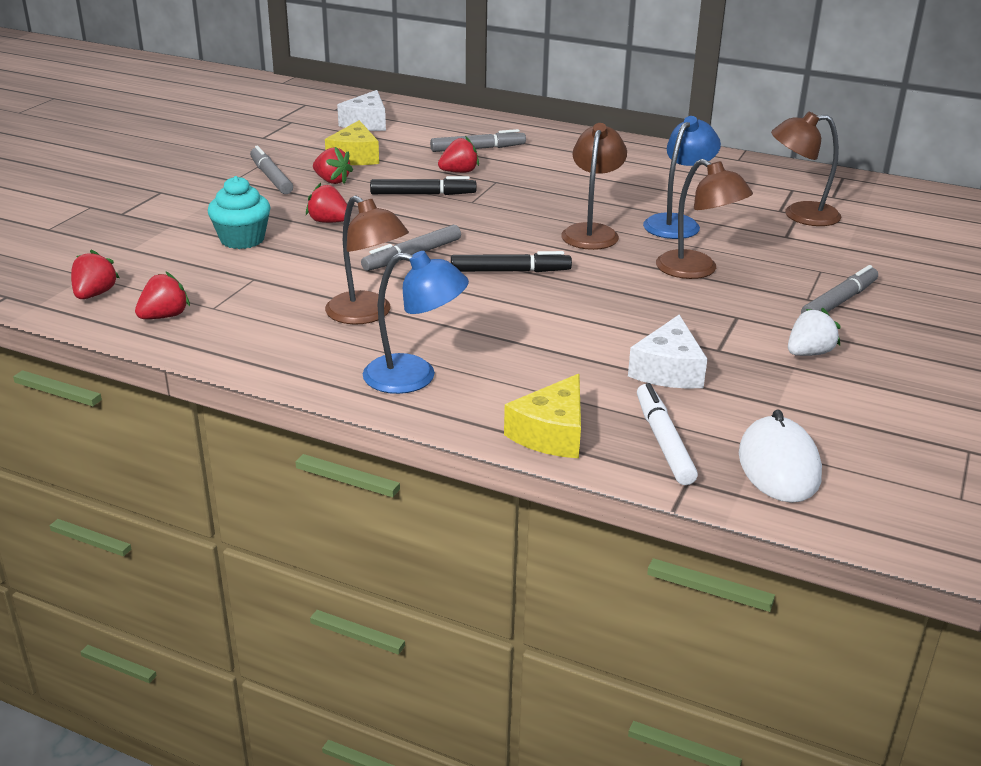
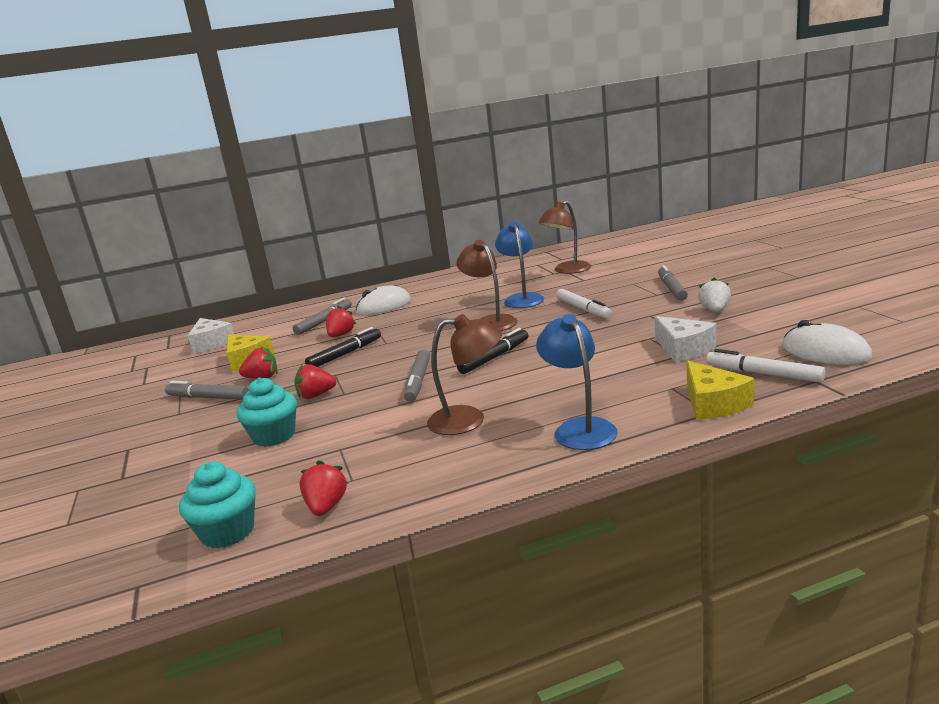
camera: 40 degrees left, 10 degrees down
(95, 294) = (228, 532): red strawberry -> turquoise cupcake
(414, 377) = (579, 428): blue lamp -> blue lamp turned 75 degrees counterclockwise
(552, 159) = (383, 306): none -> white mouse
(697, 270) = (583, 309): brown lamp -> white marker

